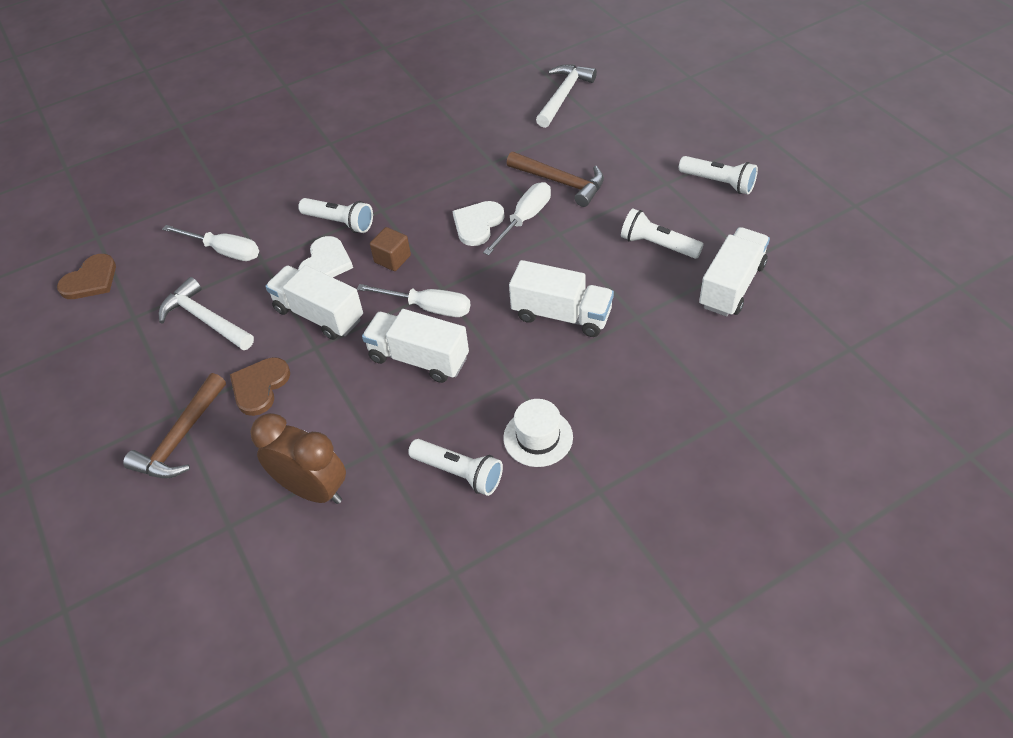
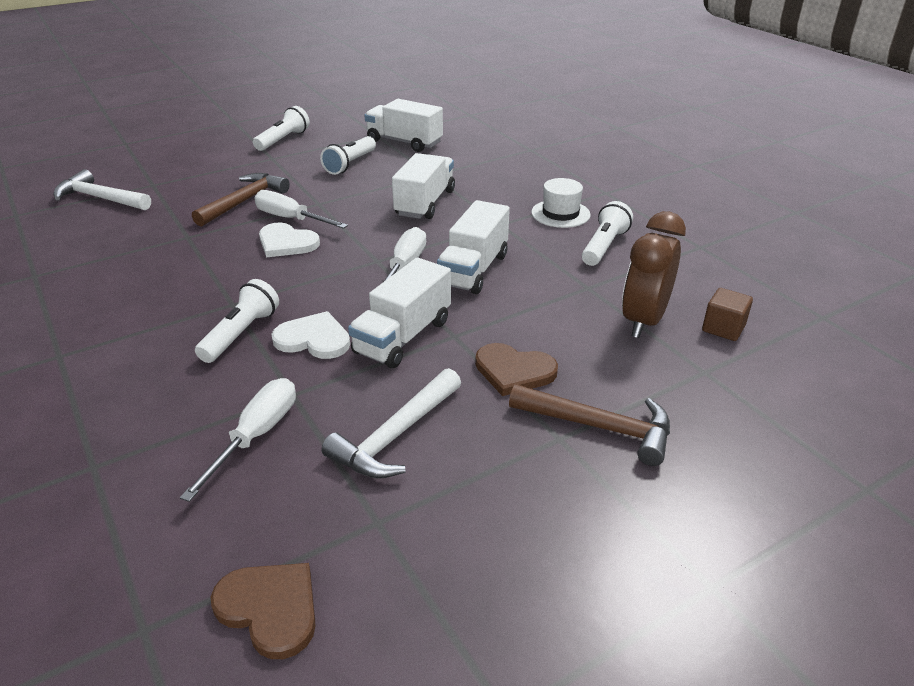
camera: 95 degrees left, 15 degrees down
(392, 259) = (323, 292): brown cube -> brown cube (723, 328)

